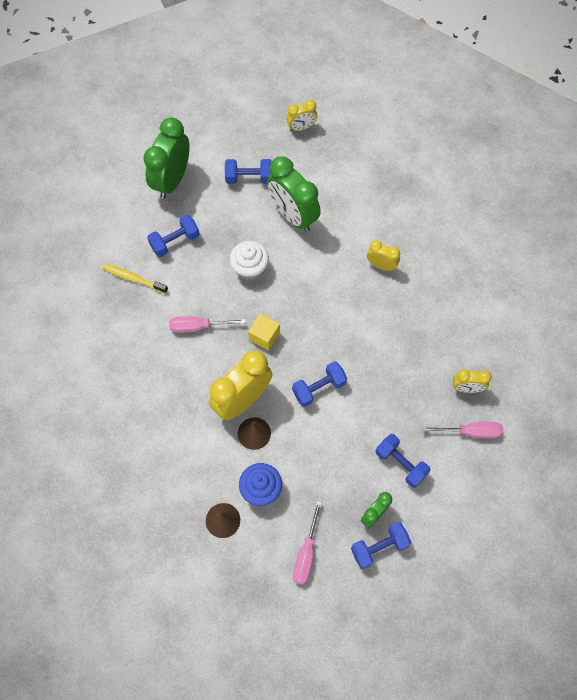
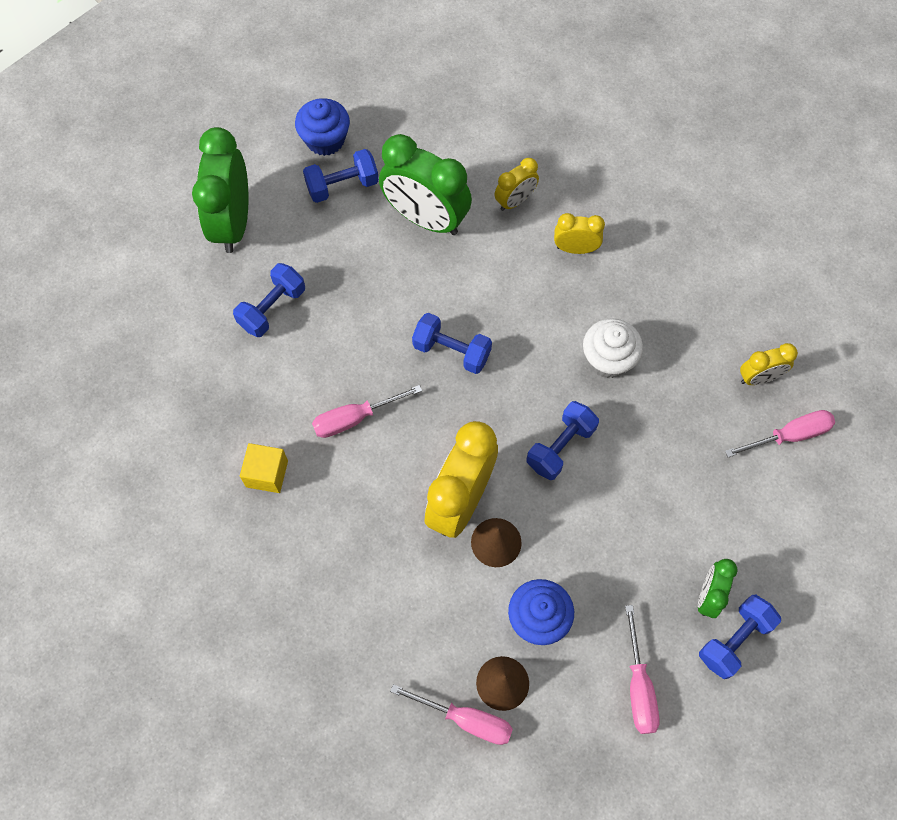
camera: 20 degrees left, 0 degrees up
(134, 278) = (233, 380): yellow toothbrush -> none
(191, 533) = (466, 719): none -> pink screwdriver
(250, 145) = (325, 140): none -> blue cupcake
(250, 268) = (395, 311): white cupcake -> white cupcake (608, 359)
(264, 336) = (454, 400): yellow cube -> yellow cube (267, 474)
(301, 127) = (388, 94): yellow clock -> yellow clock (515, 201)
(400, 463) = (715, 512): blue dumbbell -> blue dumbbell (451, 351)

